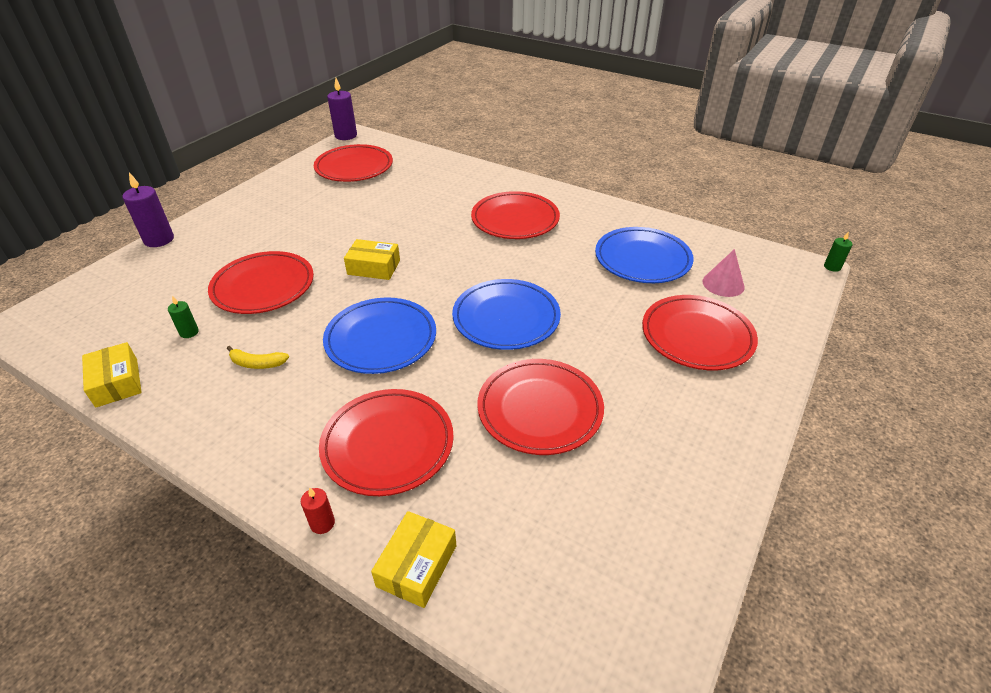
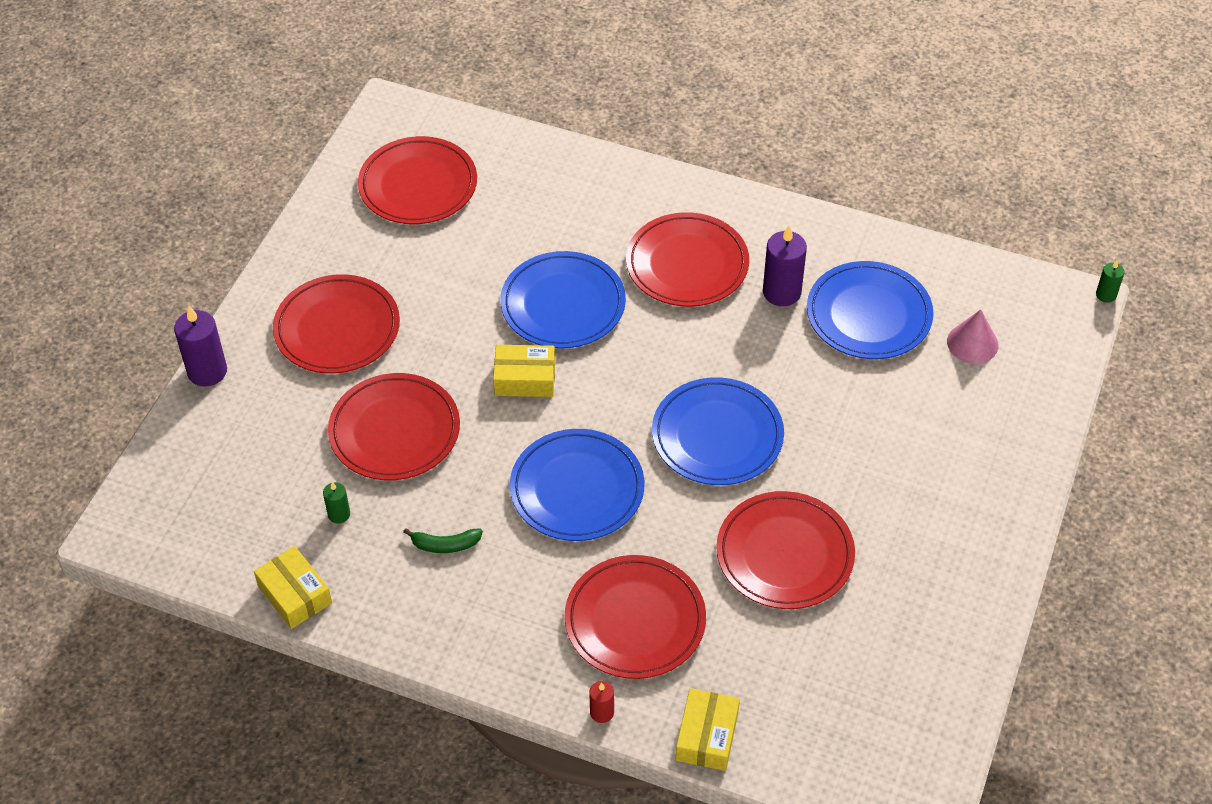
camera: 10 degrees left, 10 degrees up
(257, 363) = (445, 545): yellow banana -> green banana
(346, 135) = (373, 111): purple candle -> purple candle (781, 292)
(420, 231) = (563, 304): none -> blue plate
(697, 336) = (946, 429): red plate -> red plate (337, 329)

